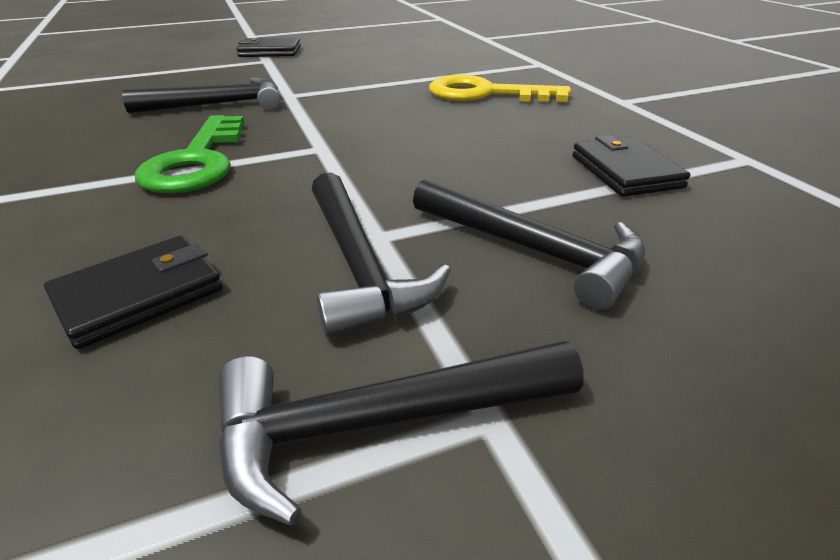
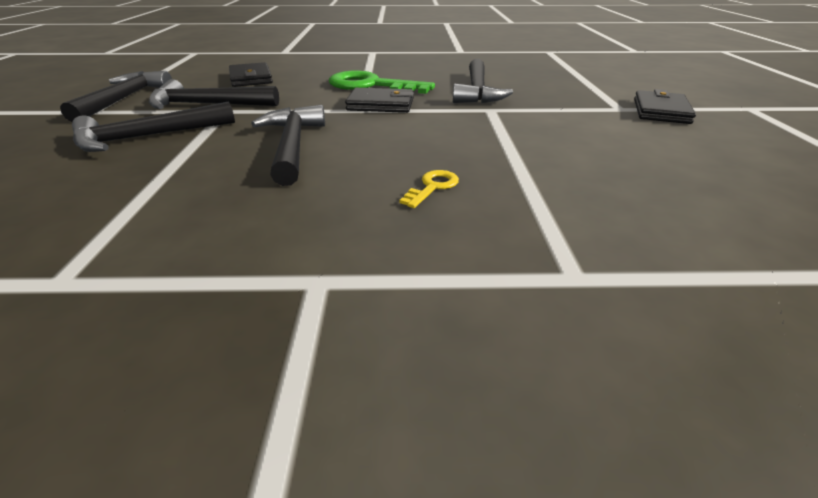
camera: 110 degrees right, 0 degrees up
(463, 152) = (292, 145): none -> black hammer
(486, 94) = (432, 187): yellow key -> yellow key, size x0.44
(625, 171) = (164, 195): black wallet -> black wallet (381, 104)

